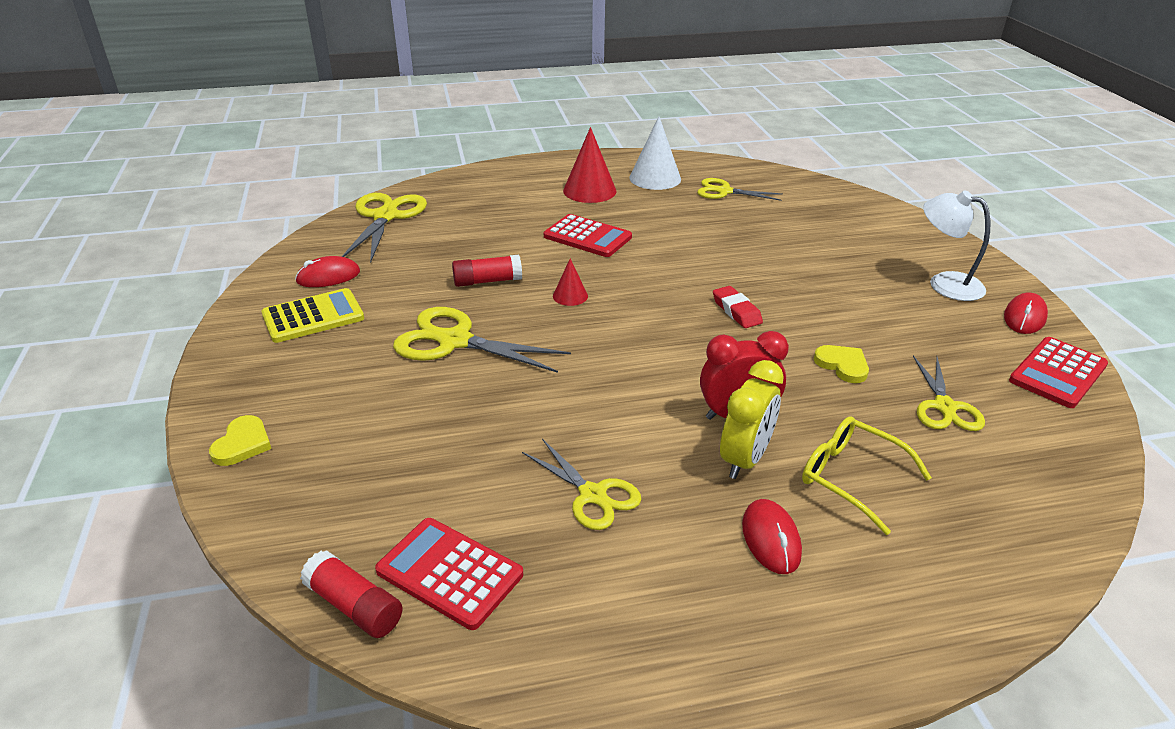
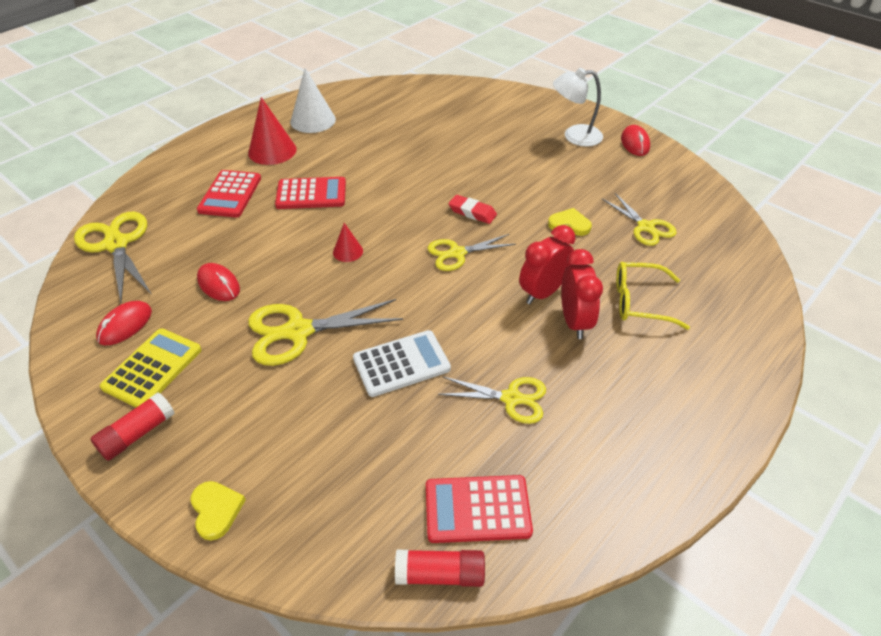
camera: 35 degrees left, 10 degrees up
(487, 281) = (271, 267): red glue stick -> red glue stick (137, 434)
(517, 410) = (401, 364): none -> white calculator
(724, 191) = (375, 114): yellow scissors -> yellow scissors (457, 253)
(744, 459) = (574, 321): yellow clock -> red clock
(771, 539) = (635, 368): red mouse -> red mouse (219, 284)
(1058, 373) = (680, 175): red calculator -> red calculator (230, 194)

